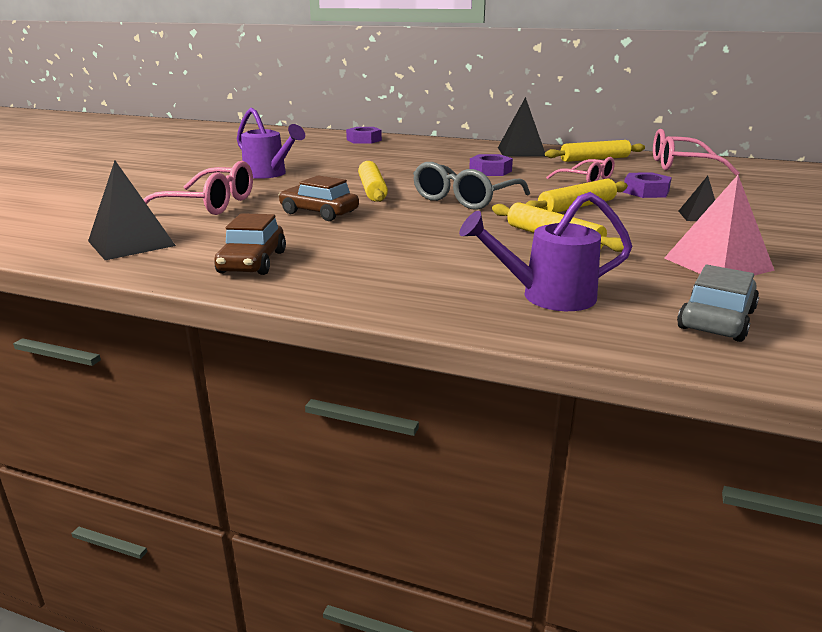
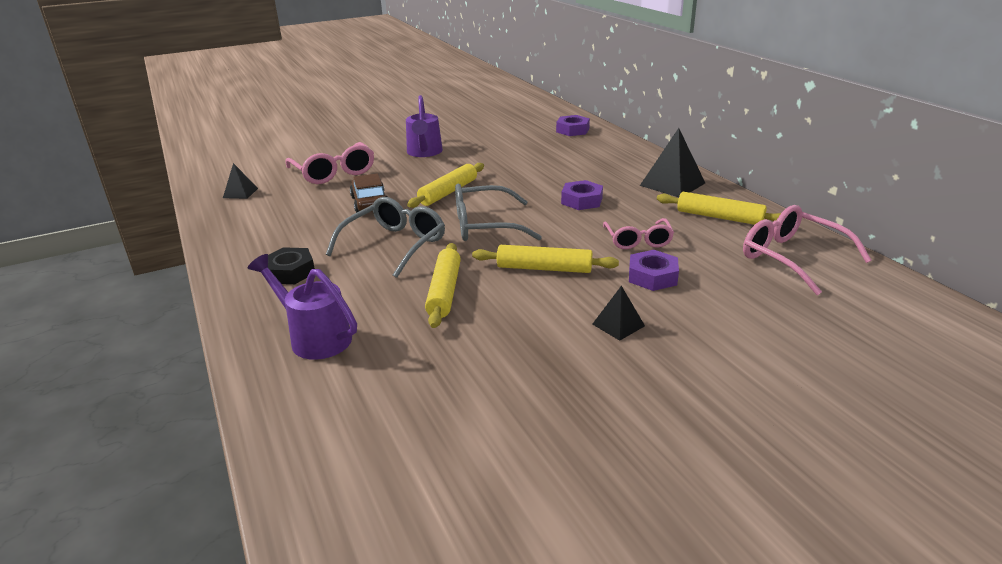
camera: 45 degrees right, 5 degrees up
(131, 243) = (240, 193): black pyramid -> black pyramid, size x0.56
(252, 262) = (253, 232): brown car -> none
(387, 271) = (290, 272): none -> black nut
(429, 228) = (394, 245): none -> grey glasses
(716, 319) = (350, 415): grey car -> none
(718, 264) = (487, 376): pink pyramid -> none

